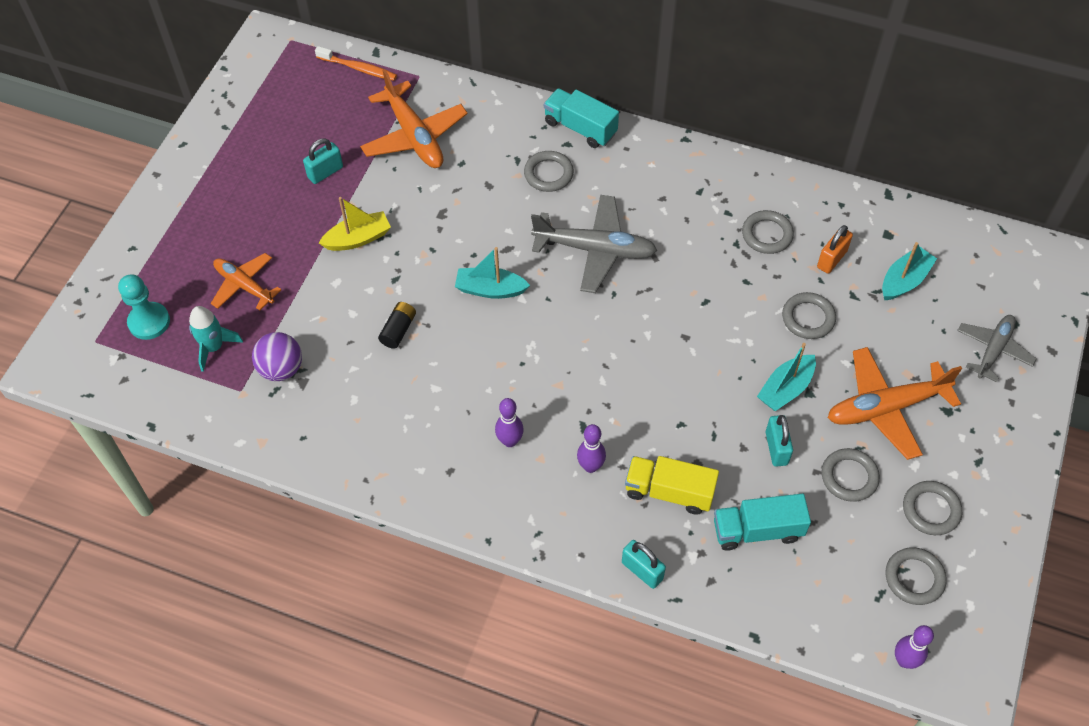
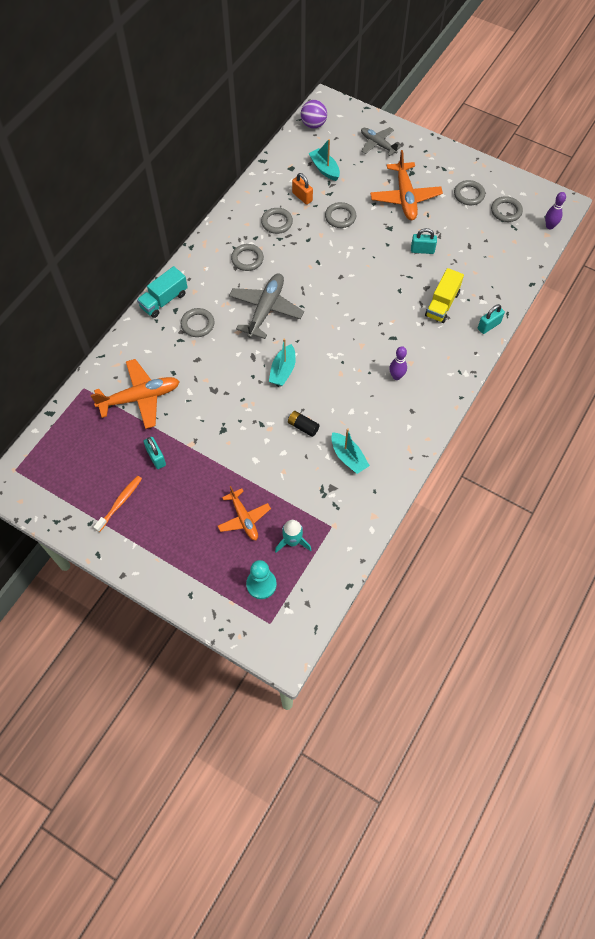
camera: 80 degrees left, 5 degrees up
(244, 285) = (244, 518): orange plane -> orange plane turned 75 degrees counterclockwise
(281, 369) = (319, 500): purple ball -> purple ball (313, 124)
(358, 68) = (62, 426): orange toothbrush -> orange toothbrush (120, 503)
(358, 238) = (221, 442): yellow boat -> none
(590, 466) = (420, 338): purple bowling pin -> none
(757, 530) = (471, 269): turquoise truck -> none
(785, 389) = (385, 238): turquoise boat -> turquoise boat (348, 457)
(849, 477) = (444, 223): grey ring -> grey ring (247, 259)

